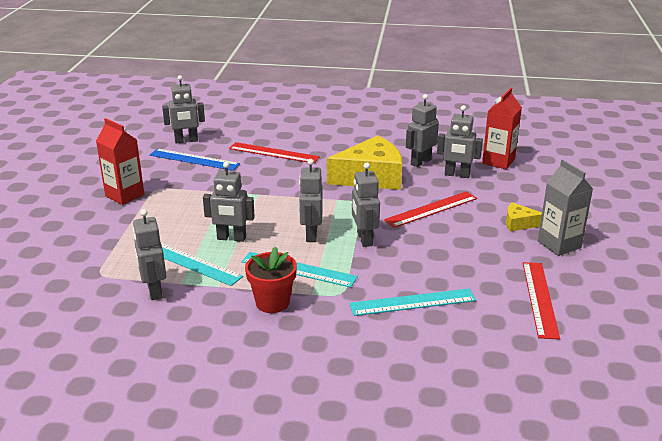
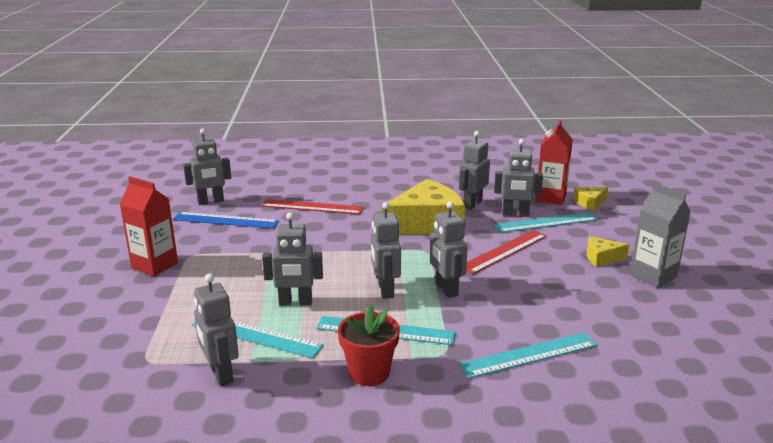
camera: 10 degrees left, 5 degrees down
(482, 185) = (545, 222): none -> turquoise ruler
(534, 169) = (590, 203): none -> yellow cheese
(540, 298) = (663, 336): red ruler -> none

